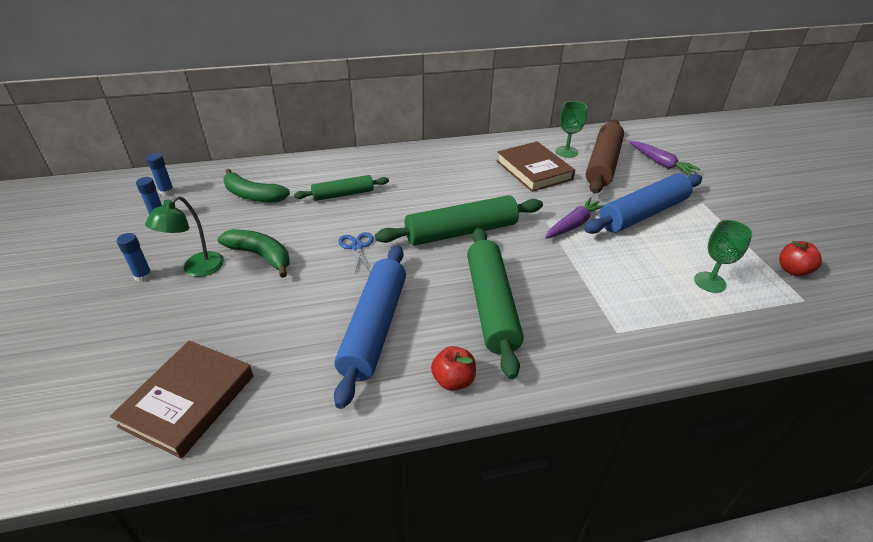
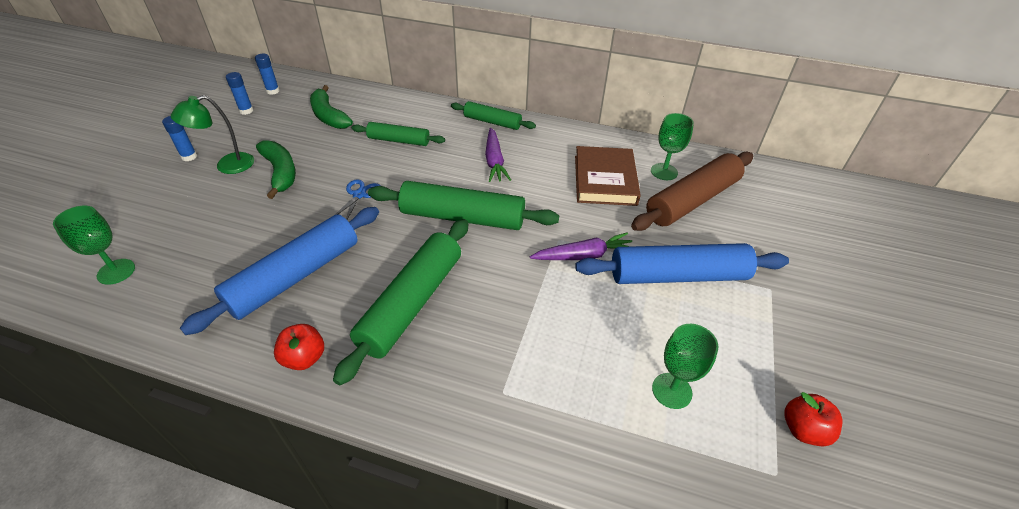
camera: 30 degrees right, 5 degrees up
(188, 400) = (116, 271): brown book -> green goblet
(406, 156) = (492, 122): none -> green rolling pin
(661, 163) = (768, 225): purple carrot -> purple carrot (494, 161)

